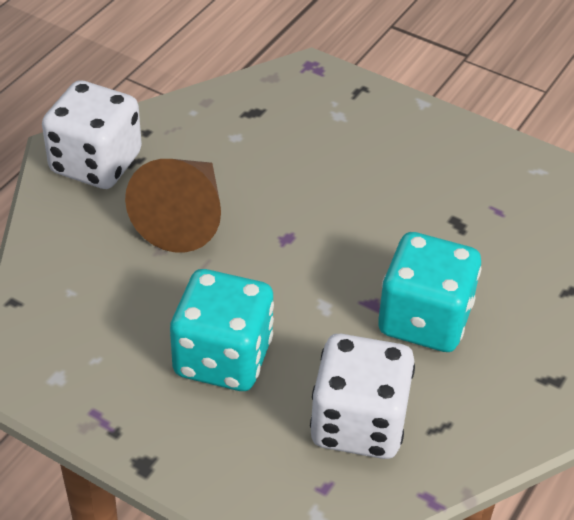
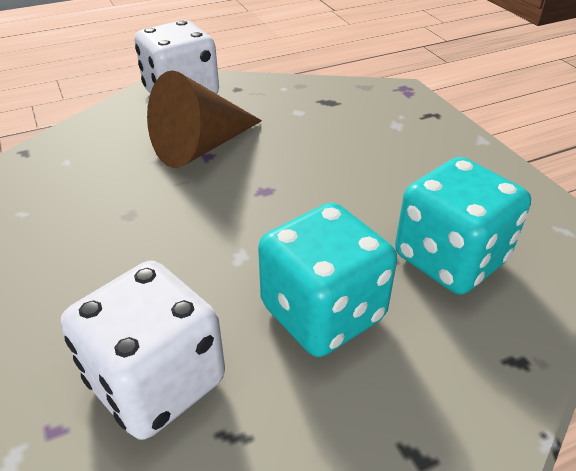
camera: 35 degrees right, 5 degrees down
(223, 358) = (109, 257): turquoise dice -> turquoise dice (450, 259)

